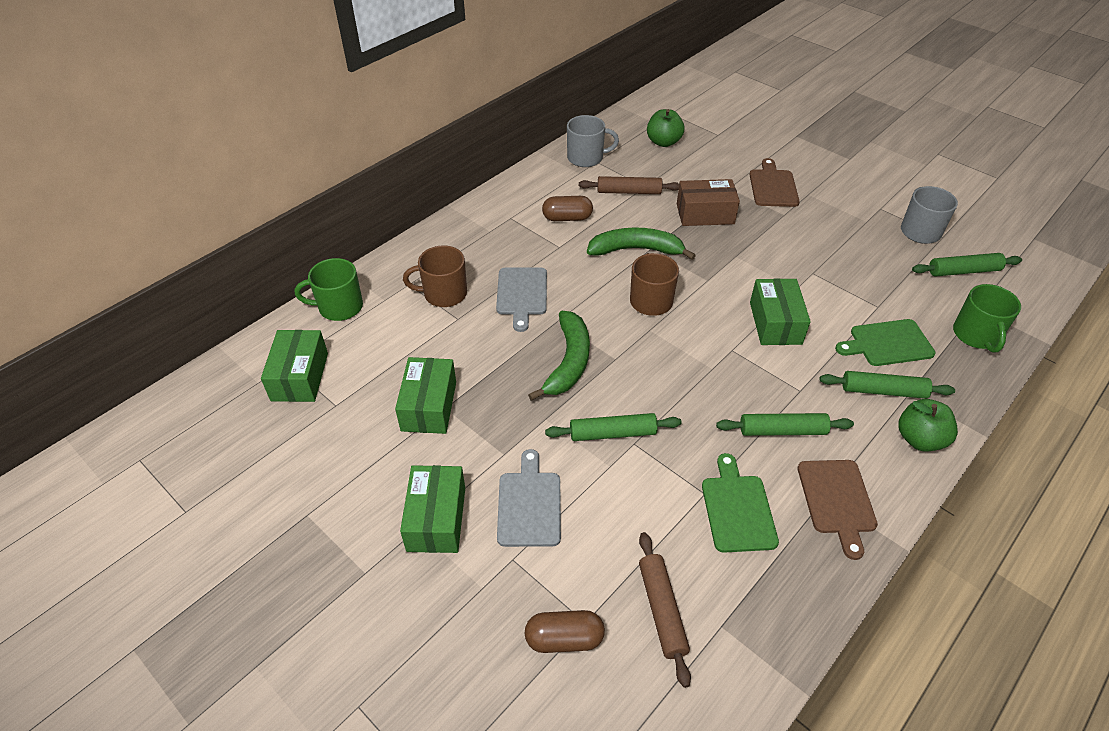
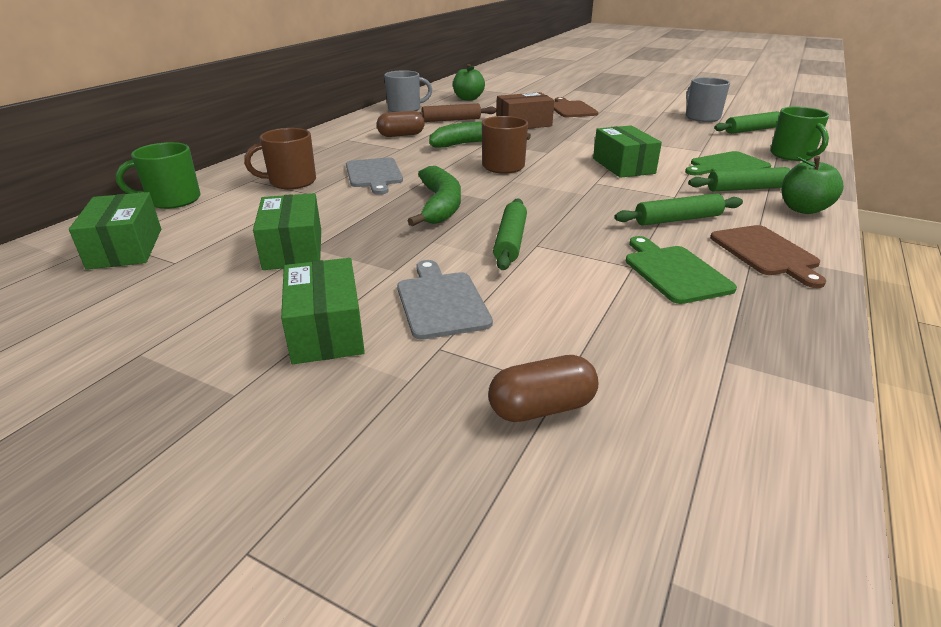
camera: 15 degrees left, 15 degrees down
(612, 433) = (510, 241): green rolling pin -> green rolling pin turned 60 degrees counterclockwise
(662, 610) = (648, 360): brown rolling pin -> none

